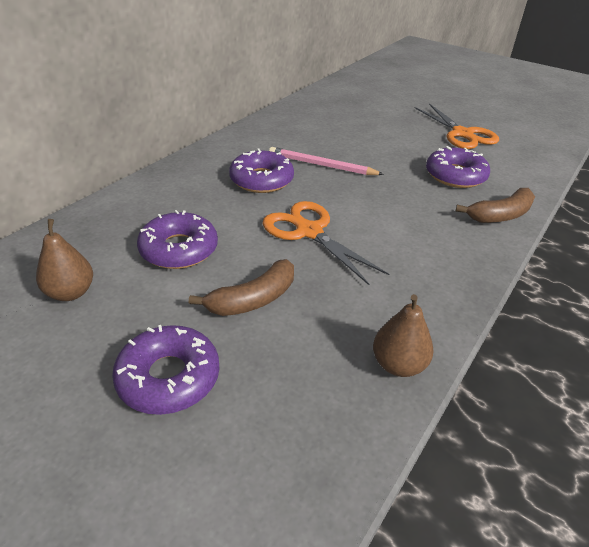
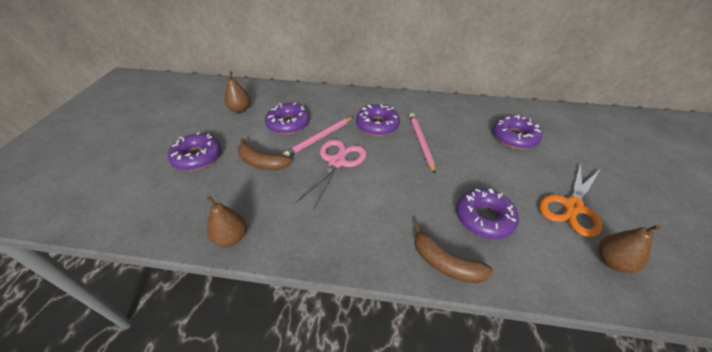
camera: 65 degrees right, 5 degrees up
(244, 230) = (319, 138): none -> pink pencil
(309, 232) = (337, 162): orange scissors -> pink scissors
(358, 118) = (514, 137): none -> purple donut
(523, 145) = (612, 261): none -> brown pear

